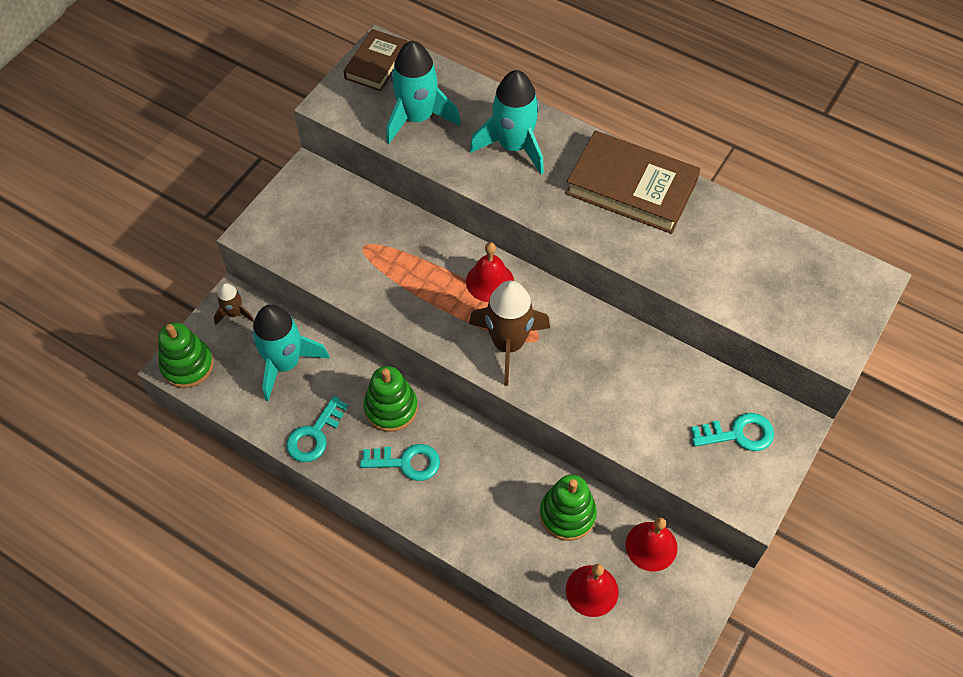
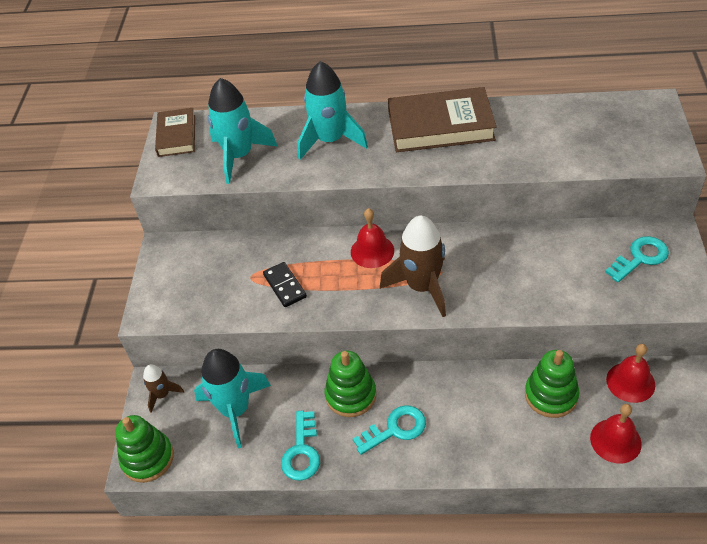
camera: 25 degrees left, 10 degrees down
(387, 273) = (285, 286): none -> black domino

